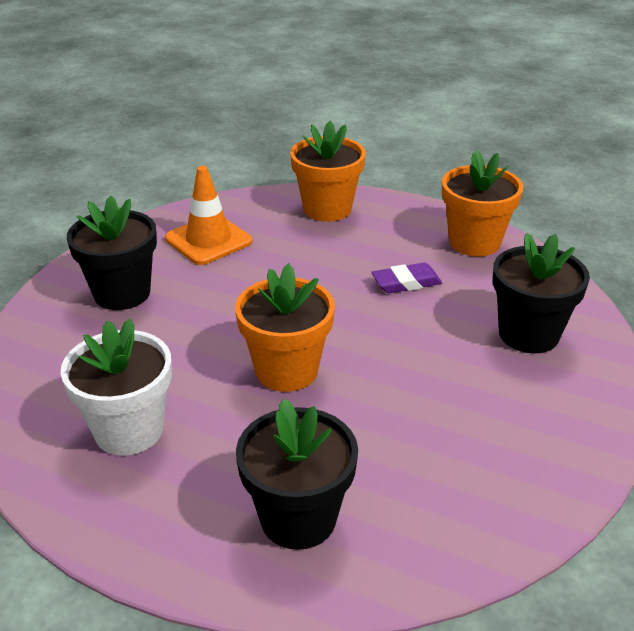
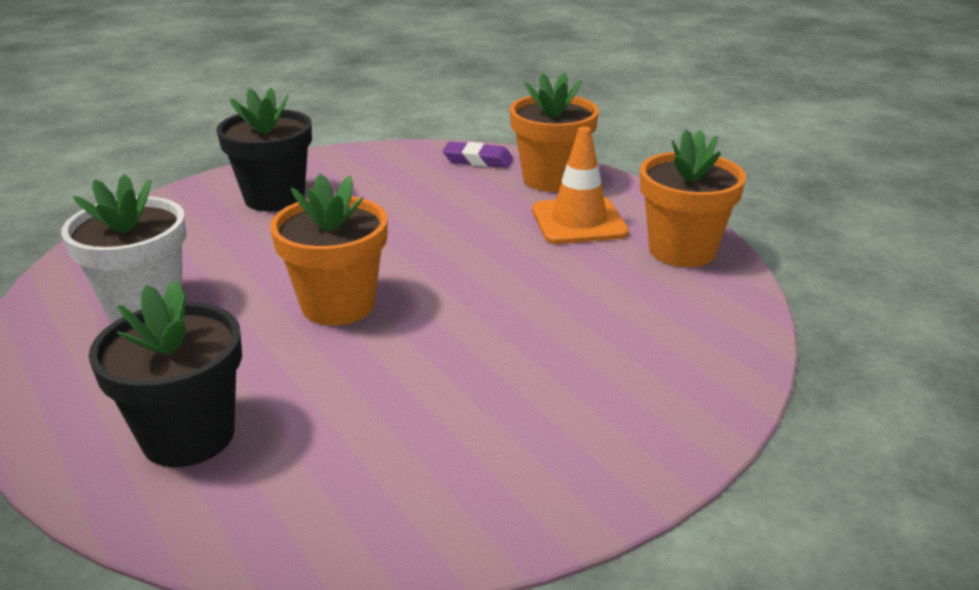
camera: 30 degrees right, 5 degrees down
(208, 240) = (402, 176): orange traffic cone -> orange traffic cone (578, 221)
(406, 283) = (556, 266): purple eraser -> purple eraser (478, 160)
(528, 334) = (640, 358): black flower pot -> none

